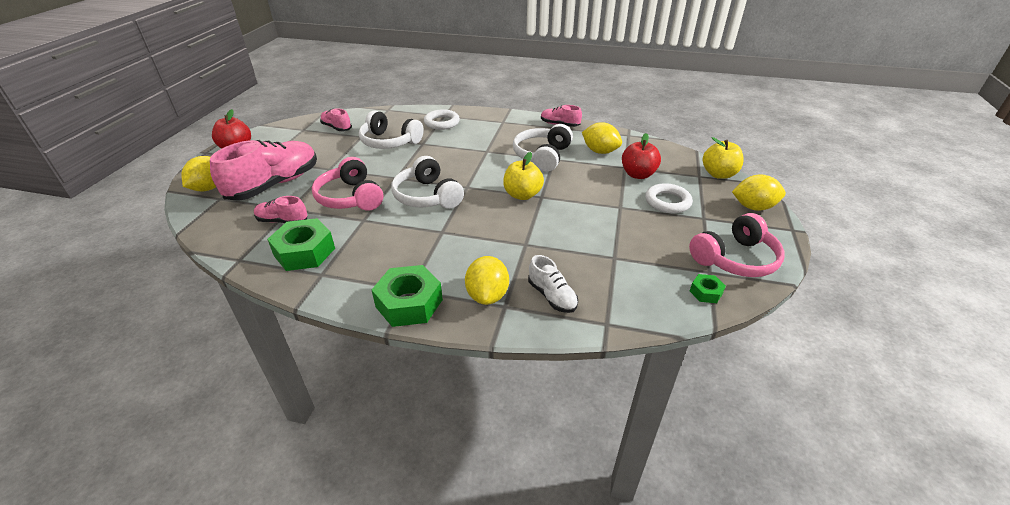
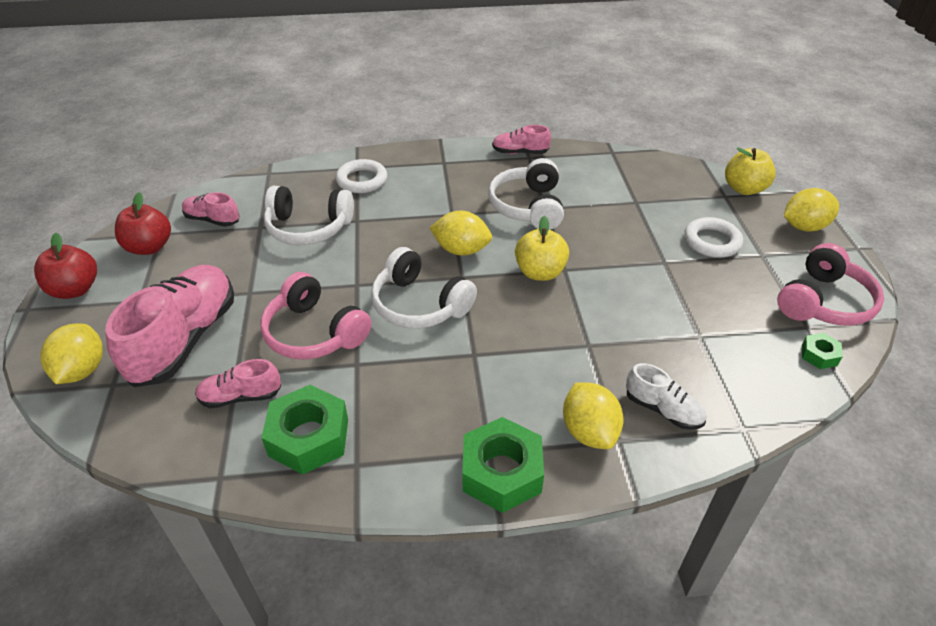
camera: 20 degrees left, 5 degrees up
(600, 151) = (593, 184): yellow lemon -> yellow lemon (461, 250)
(638, 174) = (657, 209): red apple -> red apple (149, 247)

